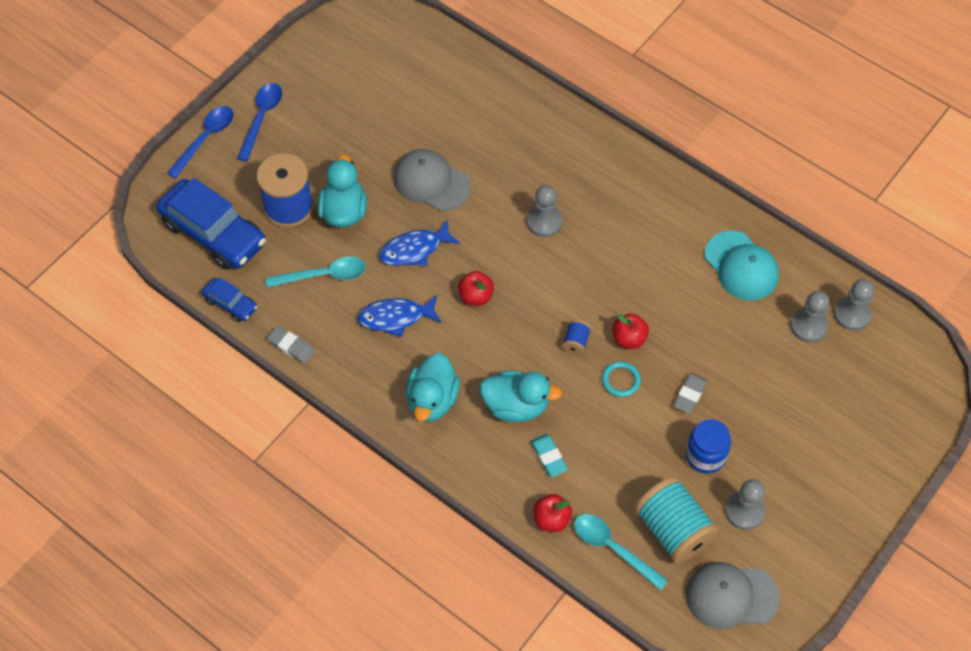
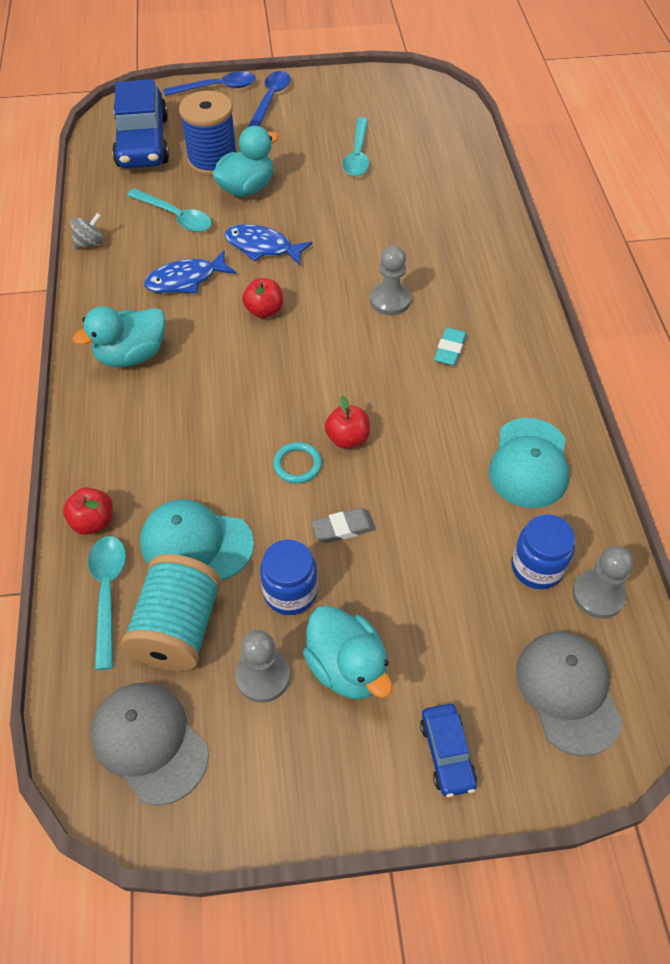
camera: 45 degrees right, 5 degrees down
(231, 304) = (91, 189): blue car -> blue car (447, 753)
(261, 118) = (270, 99): blue spoon -> blue spoon turned 45 degrees counterclockwise
(291, 346) = (90, 243): grey eraser -> grey spinning top
(387, 120) = (357, 155): none -> turquoise spoon
(396, 317) = (186, 280): blue fish -> blue fish turned 60 degrees counterclockwise
(431, 182) = (336, 213): grey cap -> grey cap (568, 692)
(516, 406) = (186, 412): turquoise duck -> turquoise duck (347, 667)
(548, 457) = (158, 471): turquoise eraser -> turquoise eraser (449, 349)
(575, 342) = (298, 405): blue spool -> none
(623, 477) = (196, 543): none -> turquoise cap
(808, 326) = (537, 567): grey pawn -> blue jar

